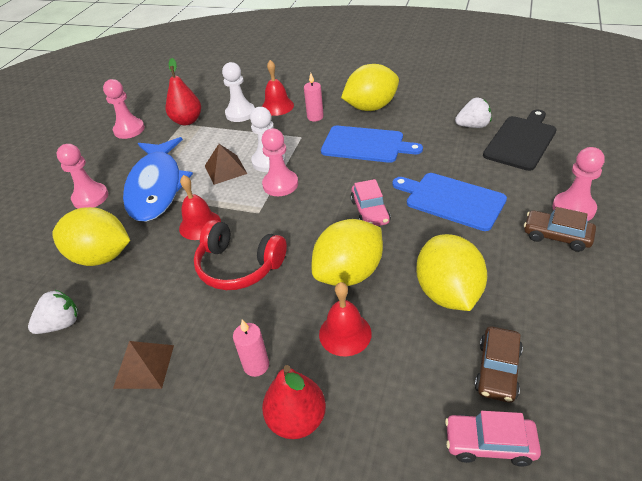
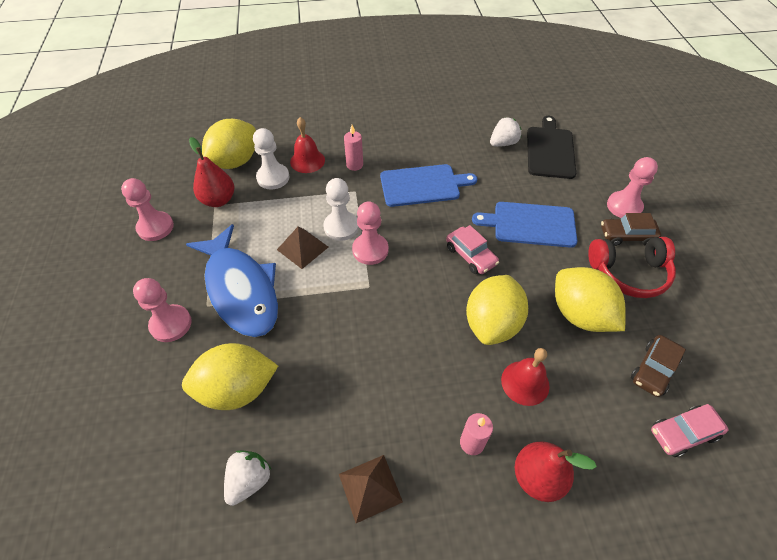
camera: 30 degrees left, 10 degrees up
(200, 225) = (319, 319): red bell -> none
(239, 266) = (389, 350): red headphones -> red headphones (629, 273)
(371, 107) = (401, 142): yellow lemon -> yellow lemon (235, 162)
(497, 370) = (653, 370): brown car -> brown car turned 45 degrees clockwise

